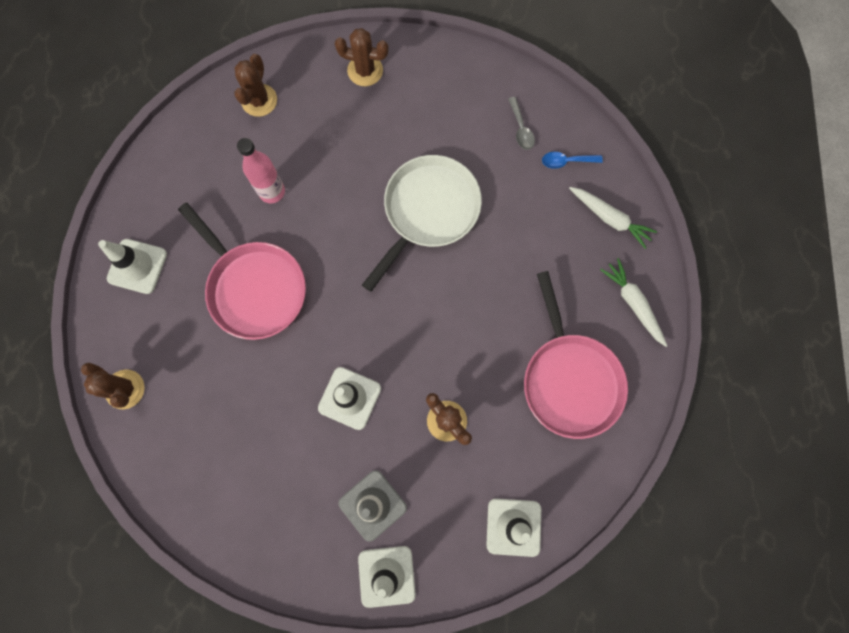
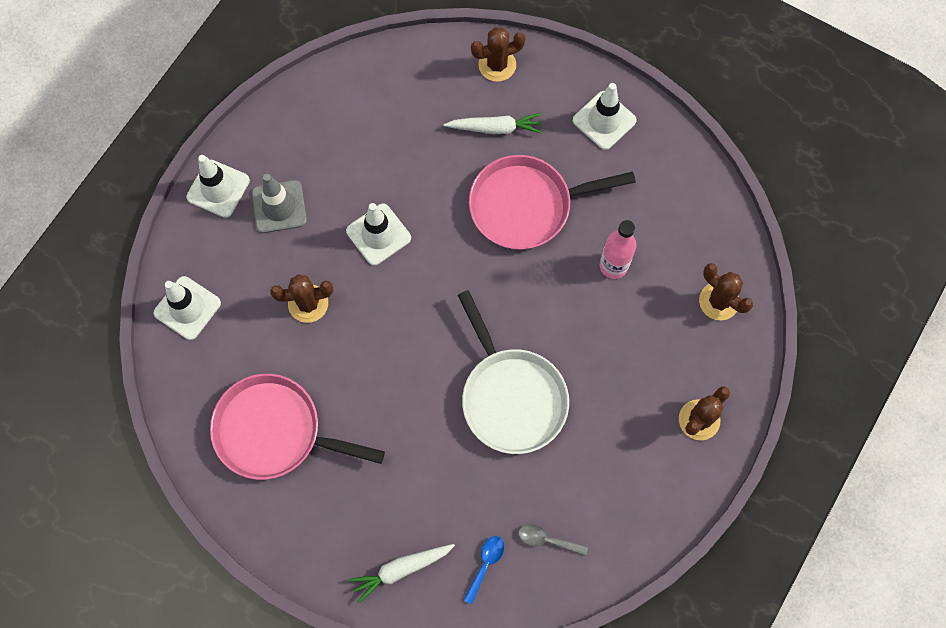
camera: 120 degrees right, 5 degrees down
(633, 303) = (305, 536): white carrot -> white carrot (495, 128)

